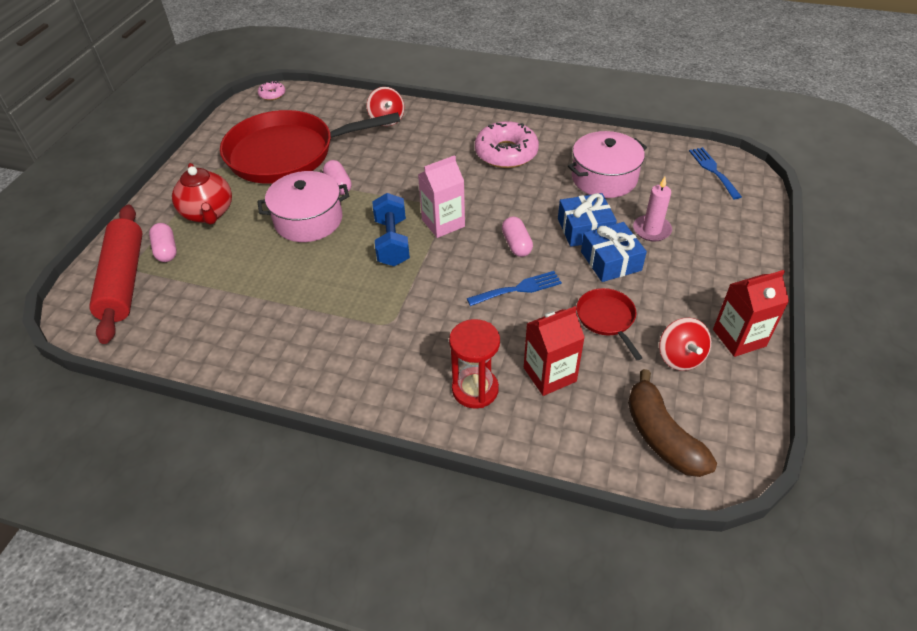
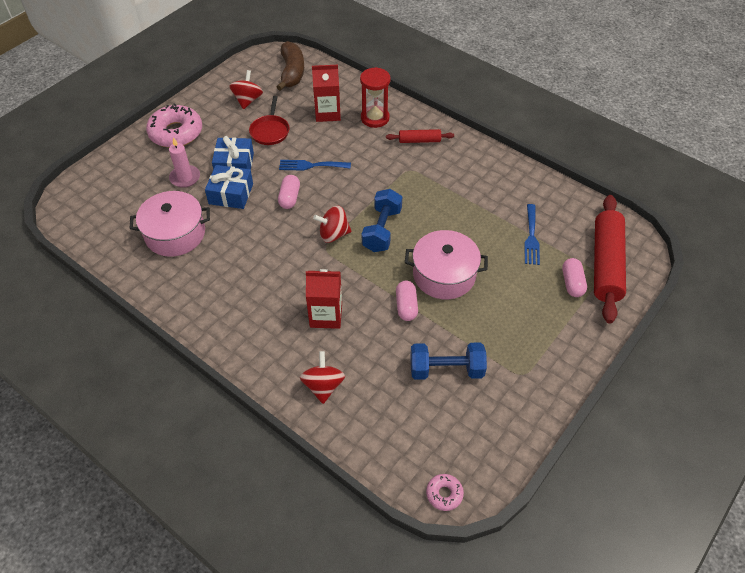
camera: 160 degrees left, 5 degrees up
(208, 213) = (534, 313): red teapot -> none
(287, 154) = (446, 369): red pan -> blue dumbbell
(392, 372) = (419, 140): none -> red rolling pin
(443, 223) = (333, 234): pink carton -> red spinning top
(506, 153) = (234, 291): pink donut -> pink donut (176, 133)
(713, 170) = (85, 211): blue fork -> blue fork (531, 237)
(739, 338) = (205, 99): red carton -> red carton (326, 315)

